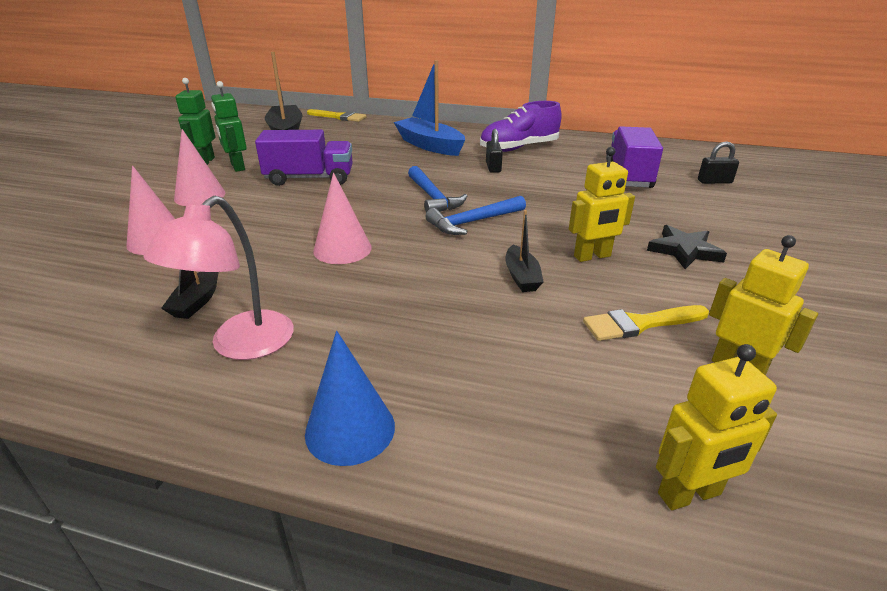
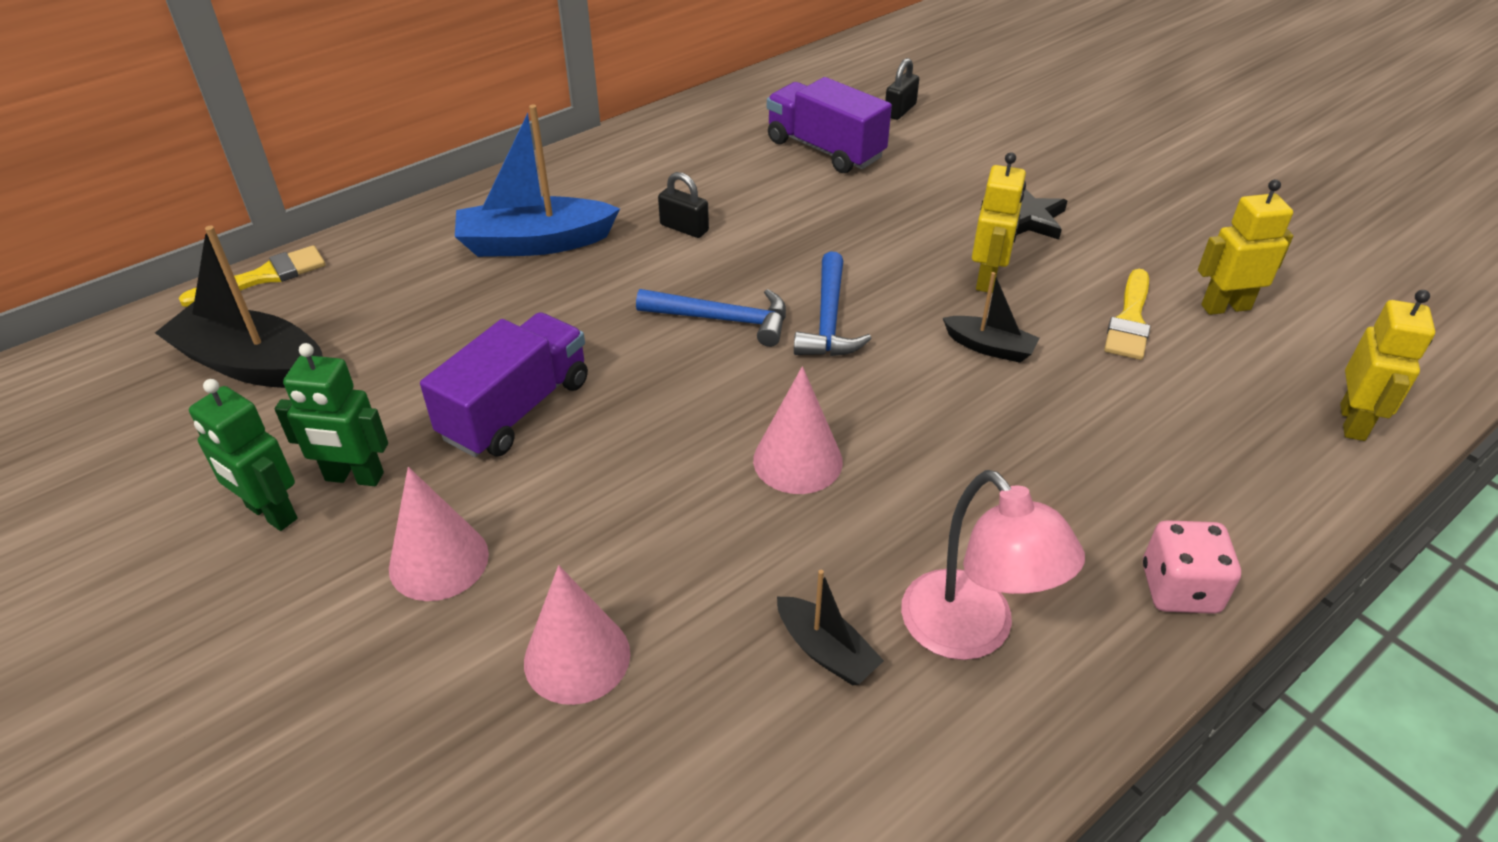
camera: 55 degrees left, 10 degrees up
(350, 429) = (1179, 589): blue cone -> pink dice
(518, 148) = (646, 178): purple shoe -> none

